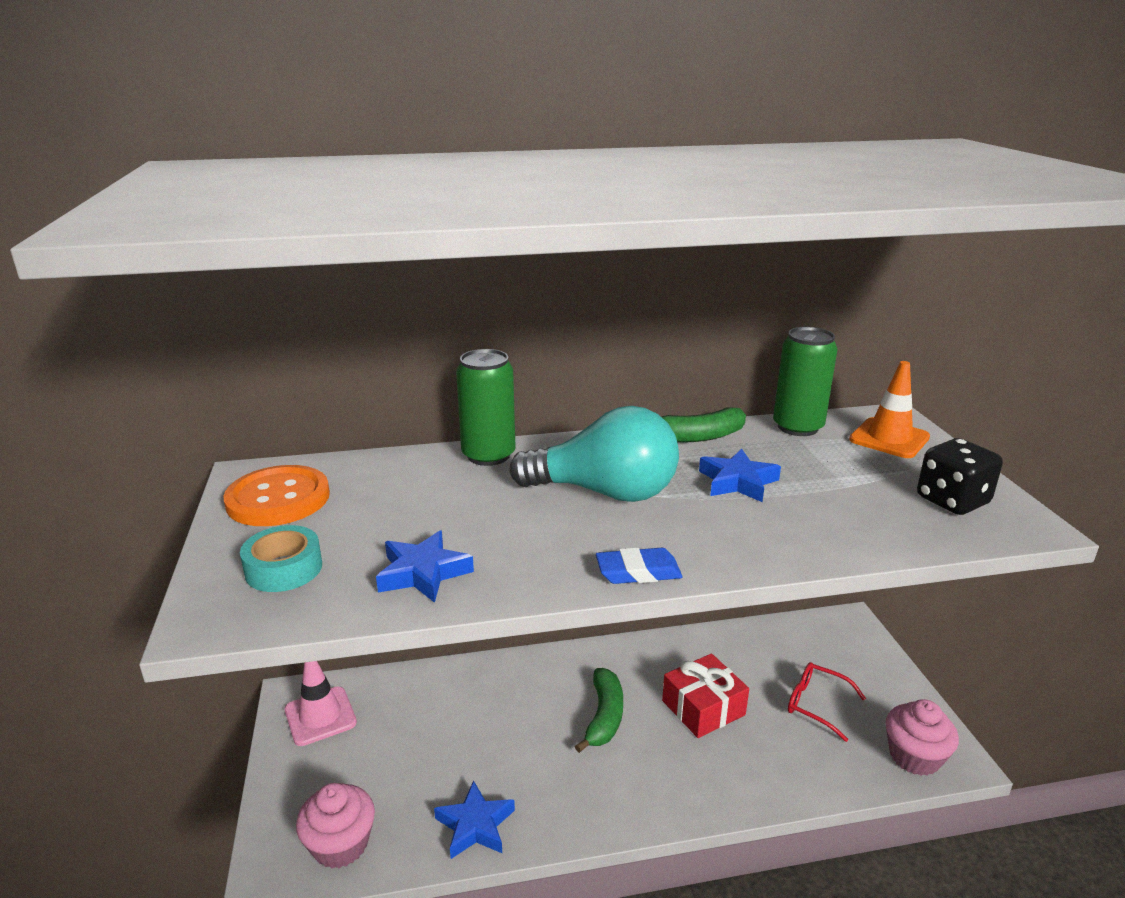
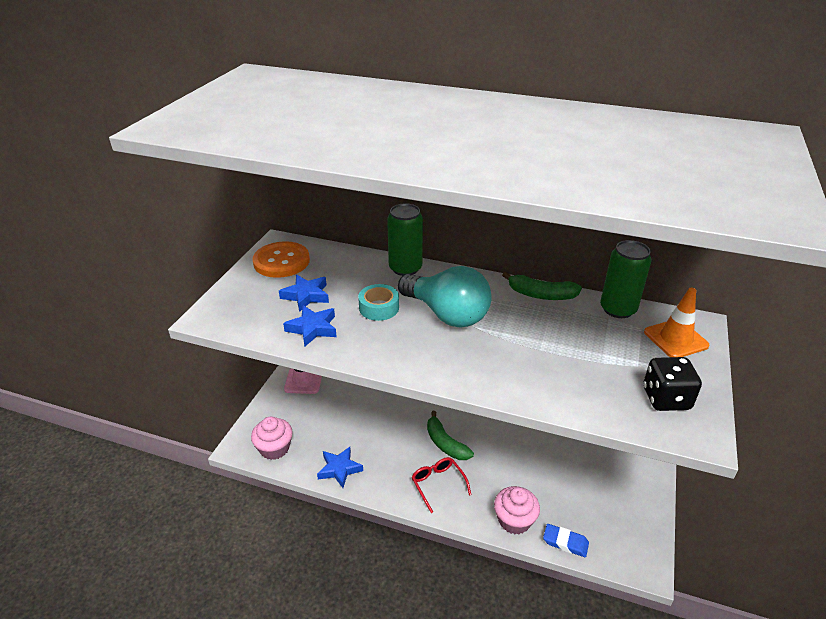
camera: 30 degrees right, 10 degrees up
(284, 569) = (254, 303): turquoise tape -> turquoise tape (379, 308)
(604, 717) = (445, 443): green banana -> green banana turned 105 degrees clockwise
(638, 571) = (418, 369): blue eraser -> blue eraser (565, 542)
(703, 708) = (507, 464): red gift -> none
(738, 482) = (533, 334): blue star -> blue star (306, 295)
(816, 704) = (580, 493): red glasses -> red glasses (438, 484)
(914, 756) = (618, 552): pink cupcake -> pink cupcake (514, 520)

